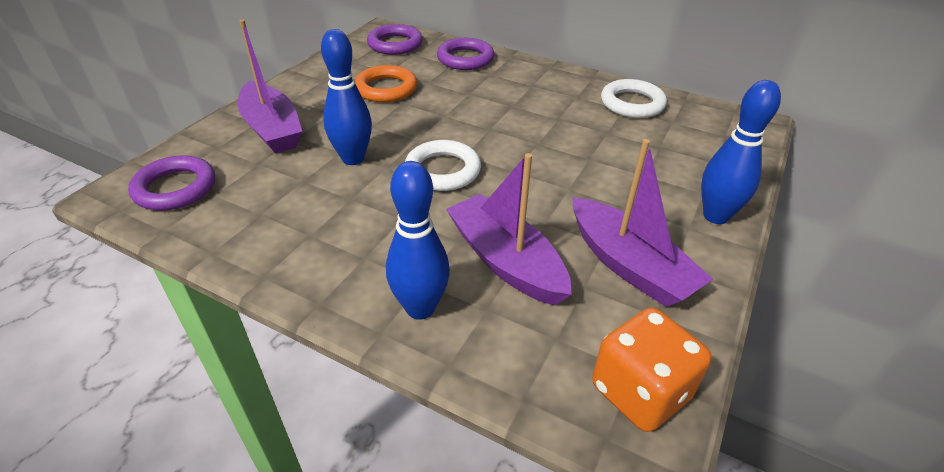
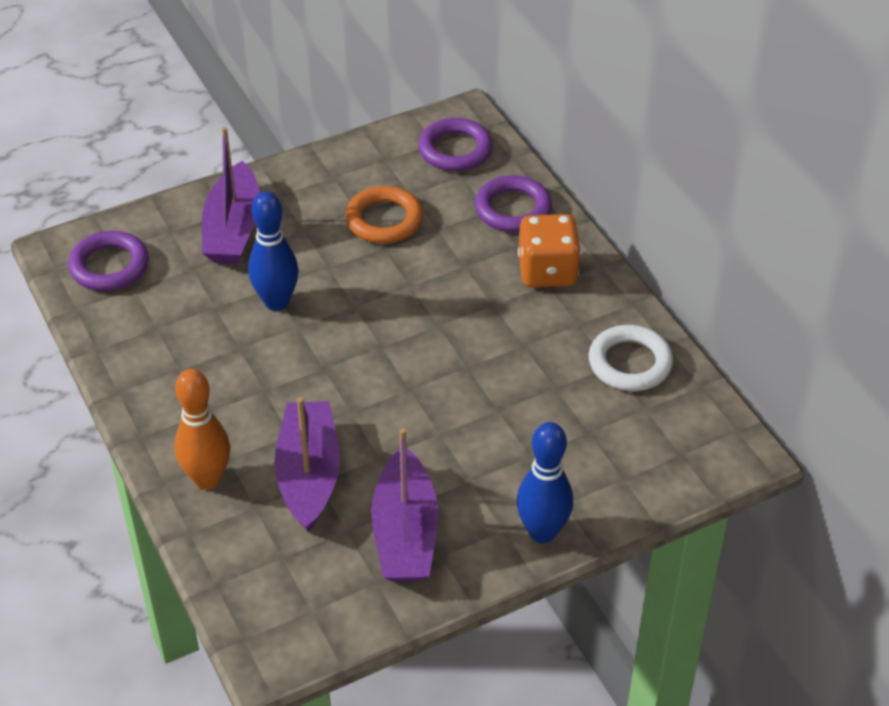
camera: 35 degrees right, 5 degrees up
(420, 308) = (207, 479): blue bowling pin -> orange bowling pin
(443, 170) = (344, 355): white ring -> none
(640, 392) = (299, 625): orange dice -> orange dice (547, 271)

